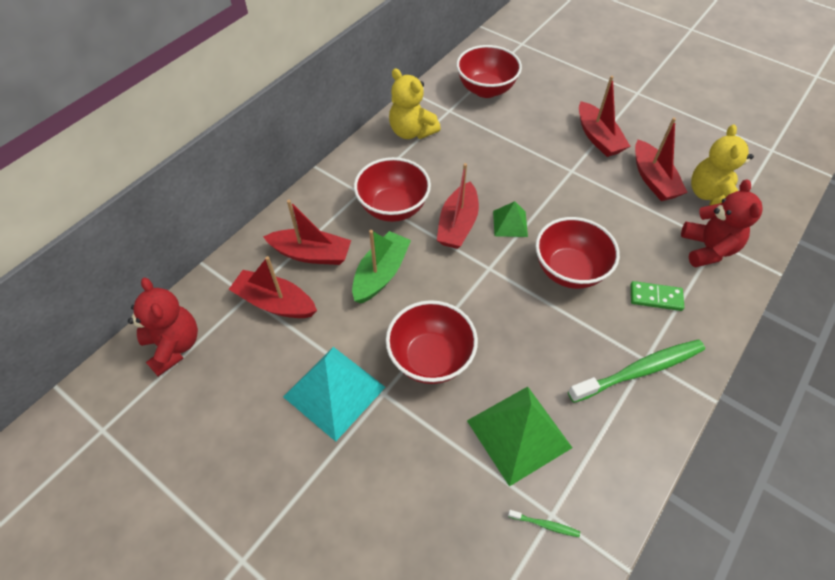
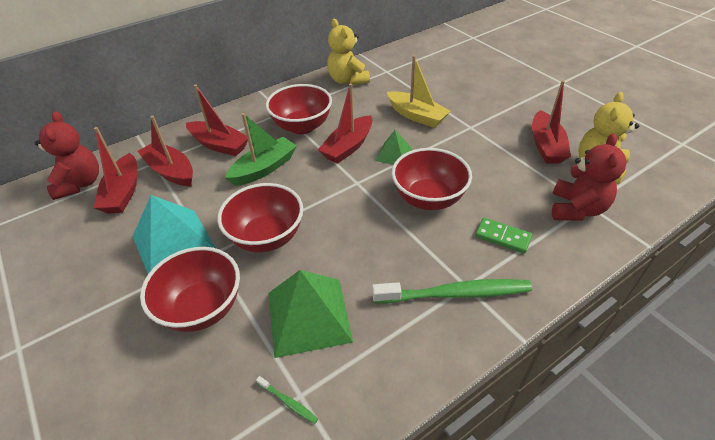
camera: 20 degrees right, 10 degrees down
(486, 89) = (425, 62): red bowl -> red bowl (202, 308)
(510, 167) = (416, 116): none -> yellow boat
(598, 137) = (508, 108): red boat -> red boat (123, 192)

